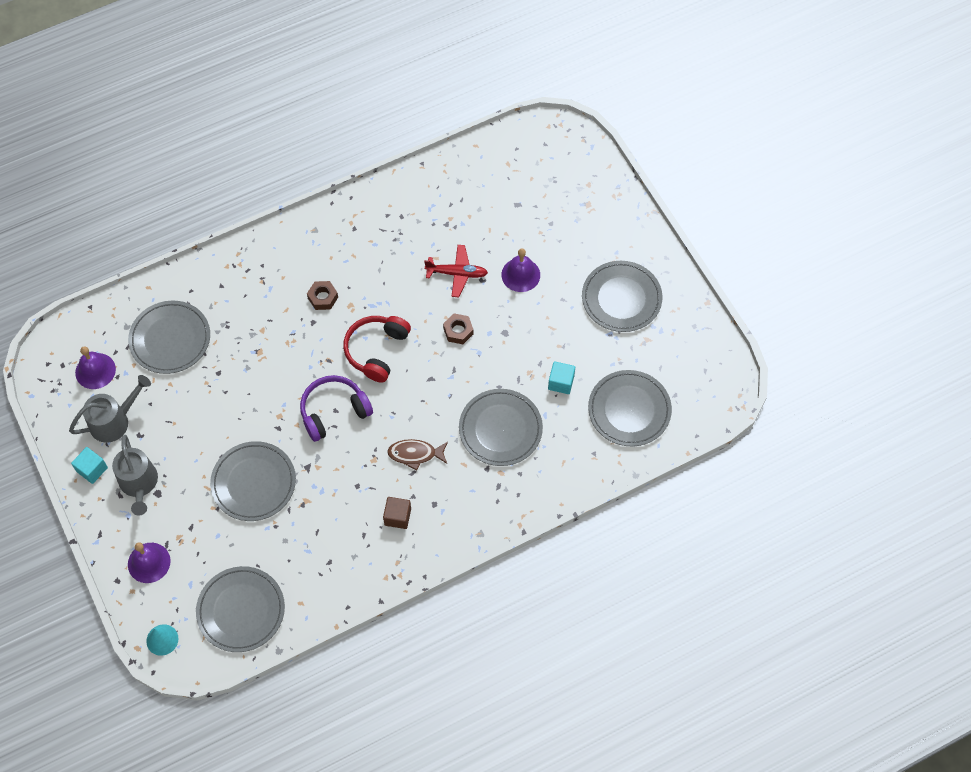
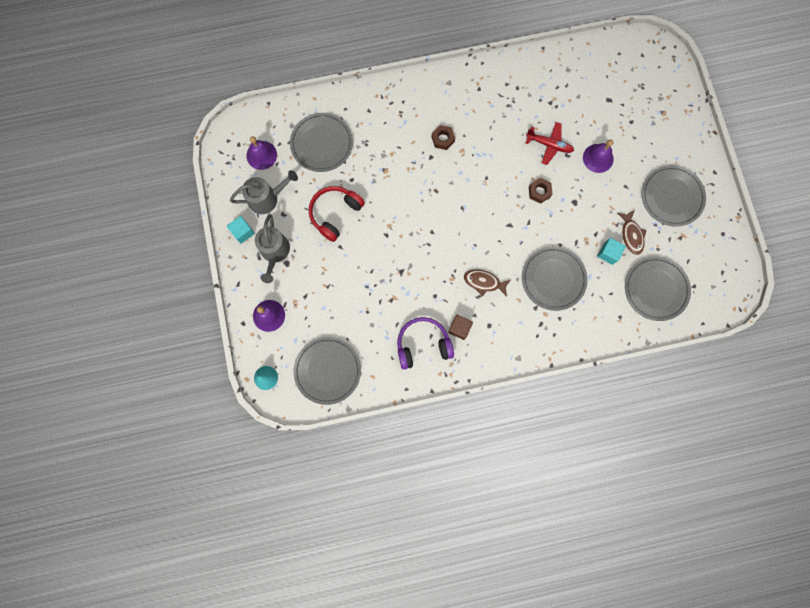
camera: 15 degrees right, 15 degrees up
(254, 483) = (358, 273): grey plate -> none
(334, 412) = (430, 233): purple headphones -> purple headphones (423, 345)
(377, 351) = (474, 192): red headphones -> red headphones (335, 214)
(584, 354) = (631, 235): none -> brown fish

